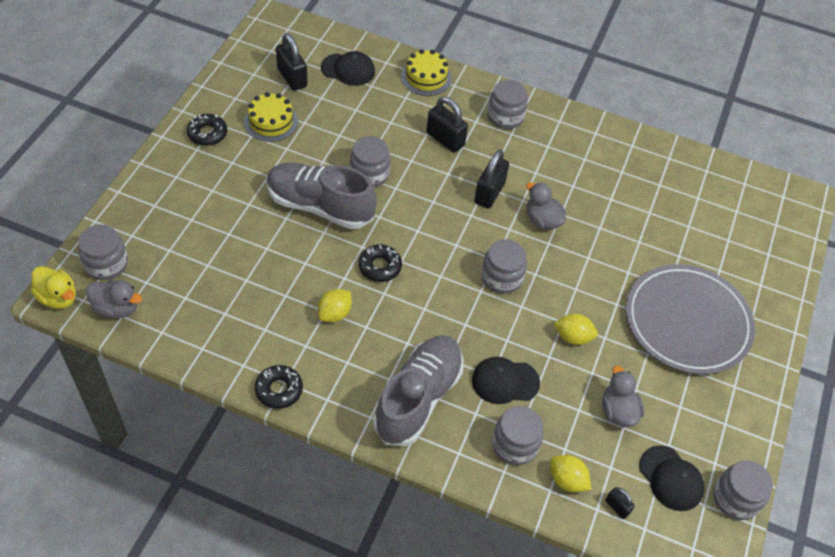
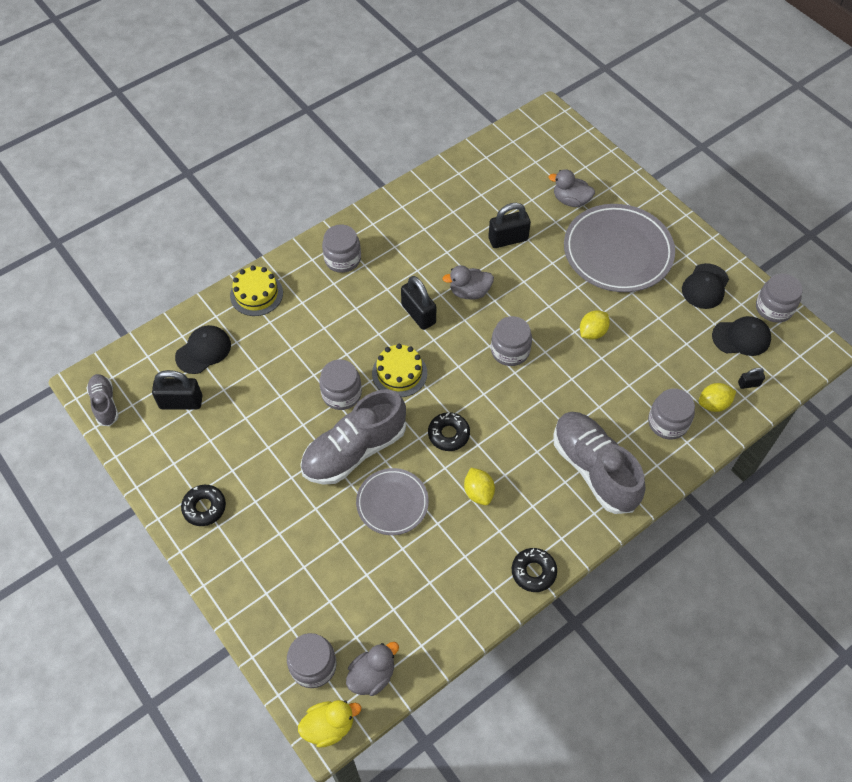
camera: 55 degrees left, 5 degrees up
(261, 36) = (105, 404): none -> grey shoe
(271, 122) = (225, 445): yellow cake -> yellow cake (399, 373)
(285, 254) = (392, 503): none -> grey plate
(445, 139) = (339, 316): black padlock -> black padlock (508, 239)
(505, 381) = (609, 400): black cap -> black cap (705, 286)
(618, 411) = (671, 339): grey duck -> grey duck (570, 200)

